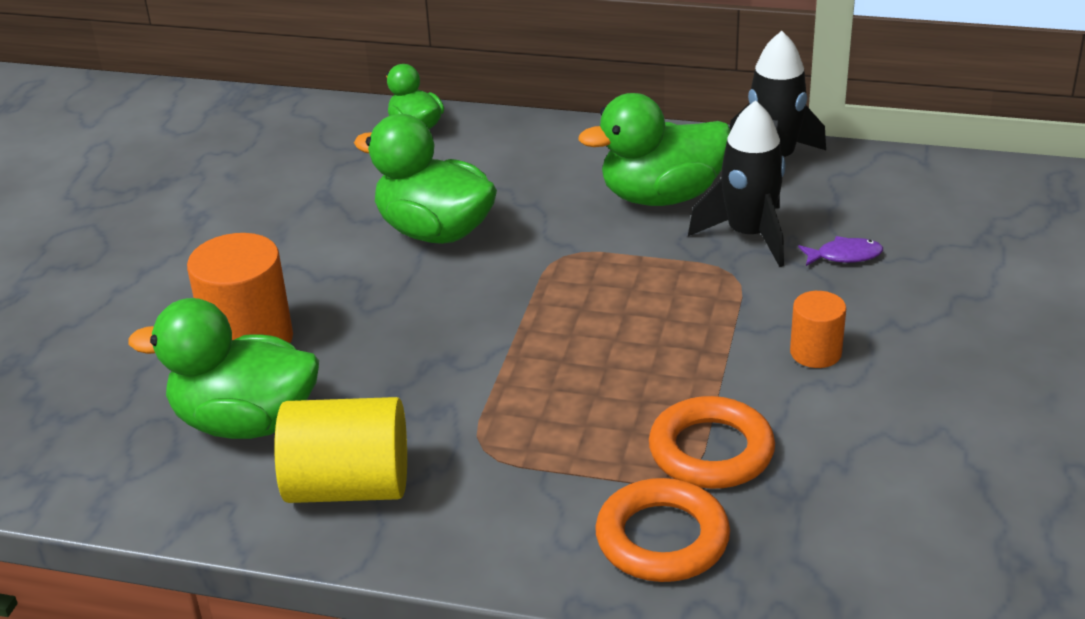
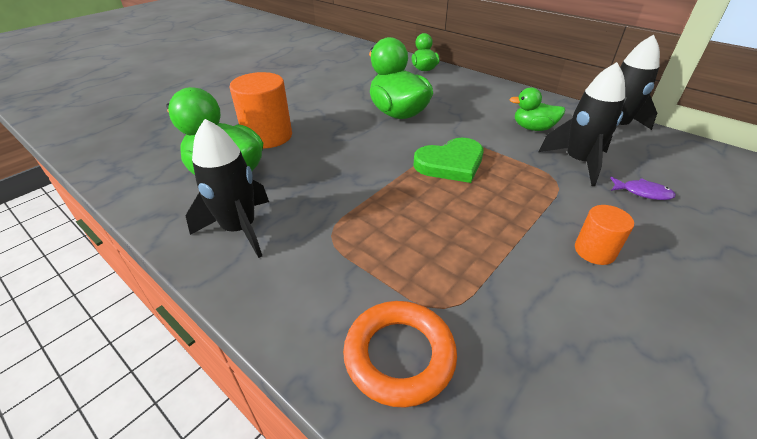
camera: 25 degrees right, 5 degrees up
(348, 486) = (240, 229): yellow cylinder -> black rocket
(576, 294) = (450, 163): none -> green heart
(661, 197) = (533, 128): green duck -> green duck, size x0.57
(711, 451) = (478, 297): orange ring -> none

